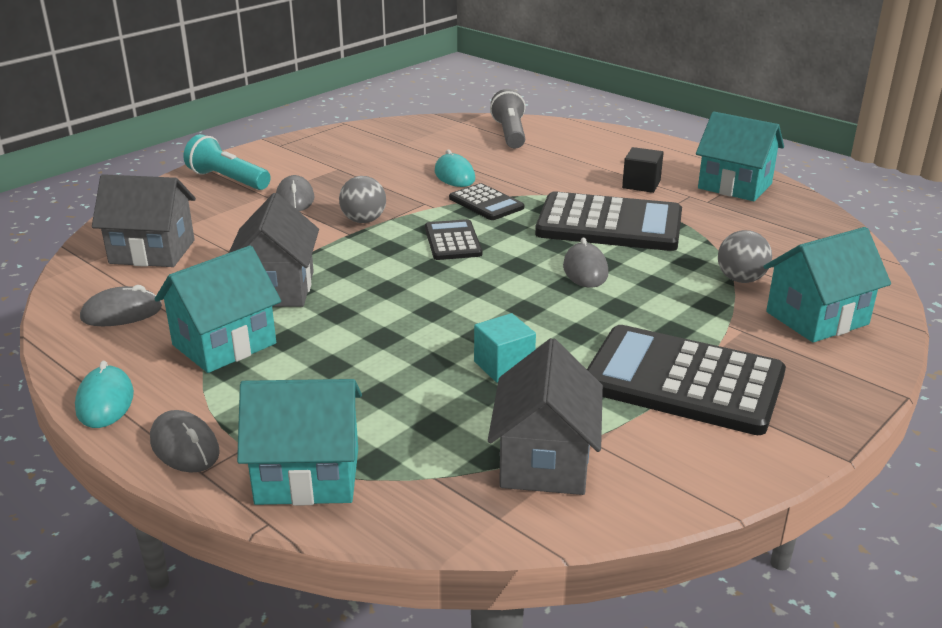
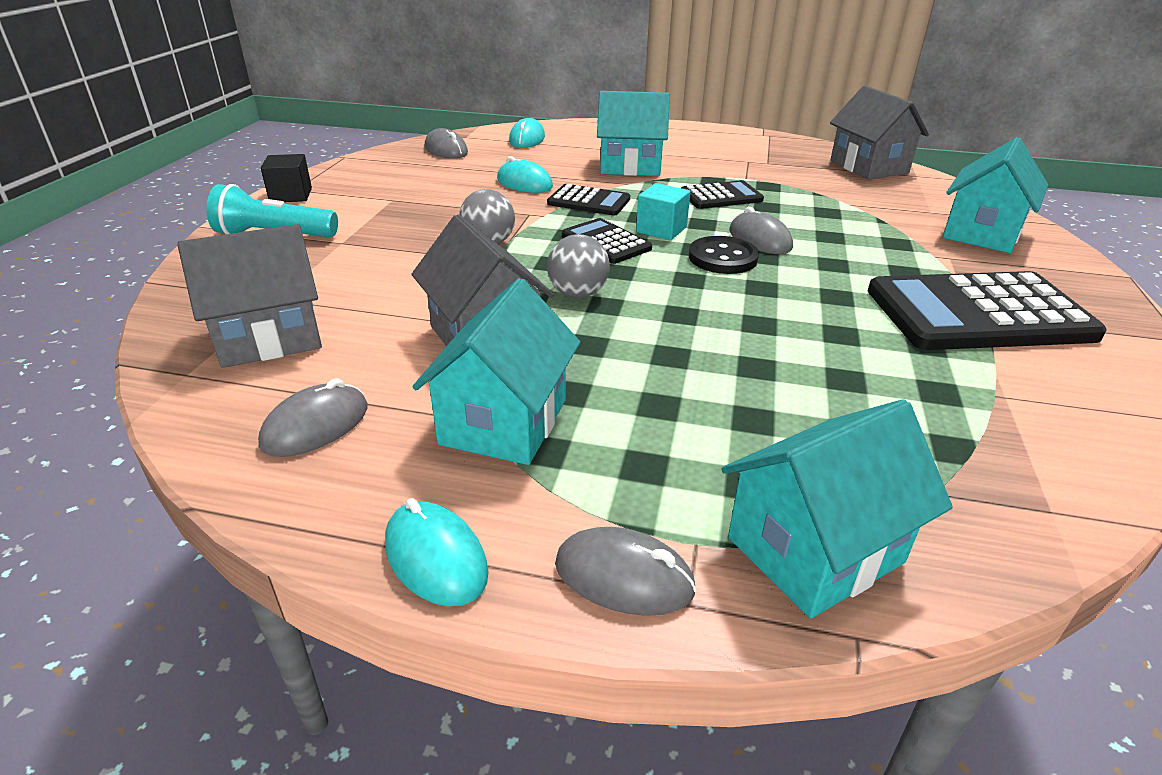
camera: 30 degrees left, 5 degrees up
(295, 199) = (382, 238): grey mouse -> grey mouse (446, 150)
(504, 366) = (823, 348): turquoise cube -> turquoise cube (661, 229)
(510, 134) = (527, 139): grey flashlight -> turquoise mouse
(529, 277) = (722, 258): none -> black button
(545, 461) = (996, 431): grey house -> grey house (869, 167)
(609, 224) = (721, 196): black calculator -> black calculator, size x0.52
(641, 184) = (698, 160): black cube -> black cube (291, 195)
(734, 186) = (770, 147): turquoise house -> turquoise house (630, 166)
(741, 279) = (885, 217): grey ball -> grey ball (578, 294)

